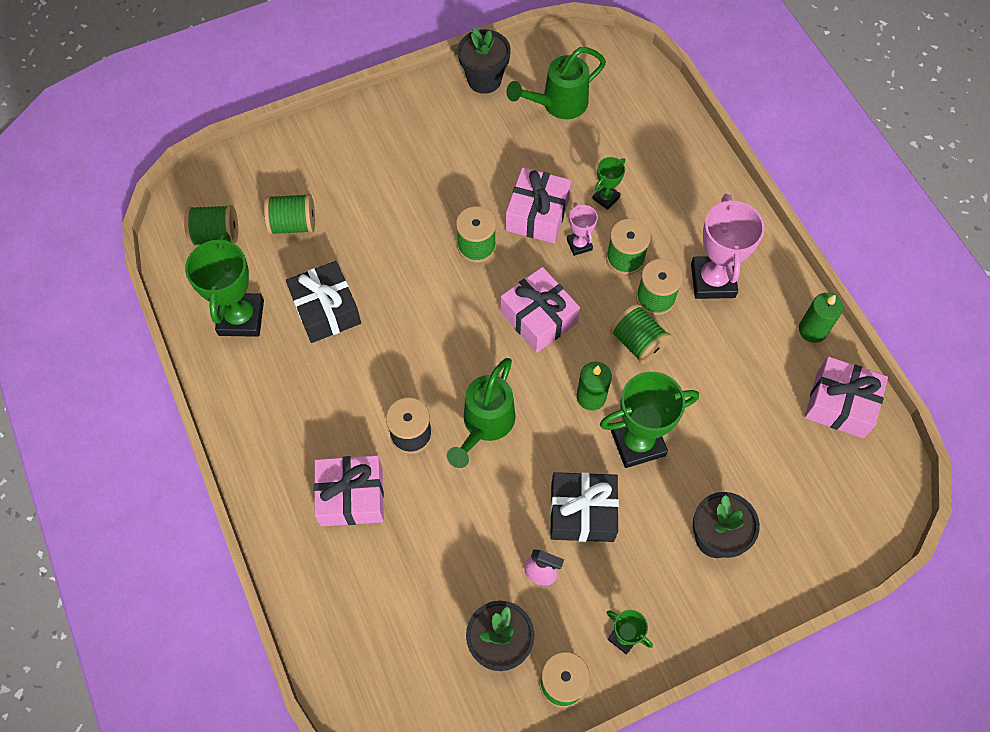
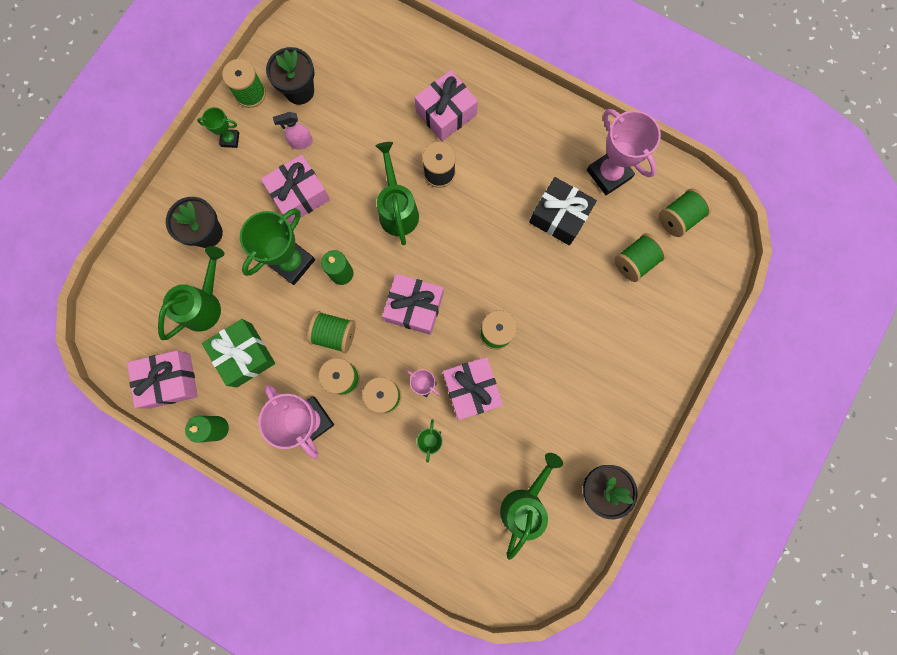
camera: 145 degrees right, 15 degrees up
(241, 318) = (609, 174): green trophy -> pink trophy
(582, 512) = (299, 195): black gift -> pink gift
(745, 380) = (244, 355): none -> green gift
(761, 458) = (205, 304): none -> green watering can

